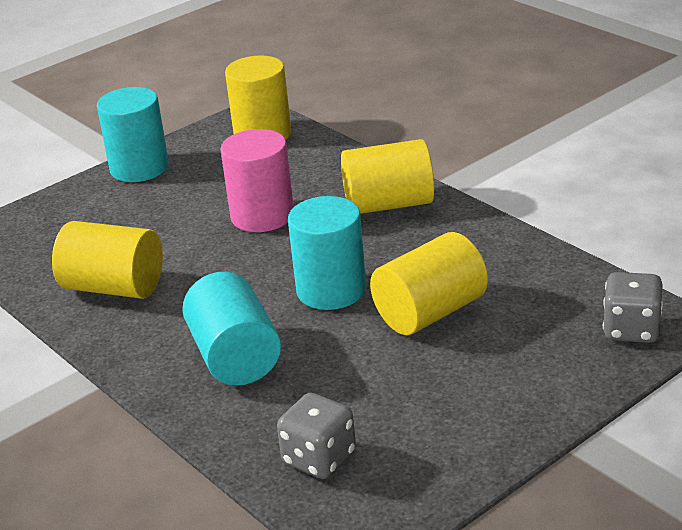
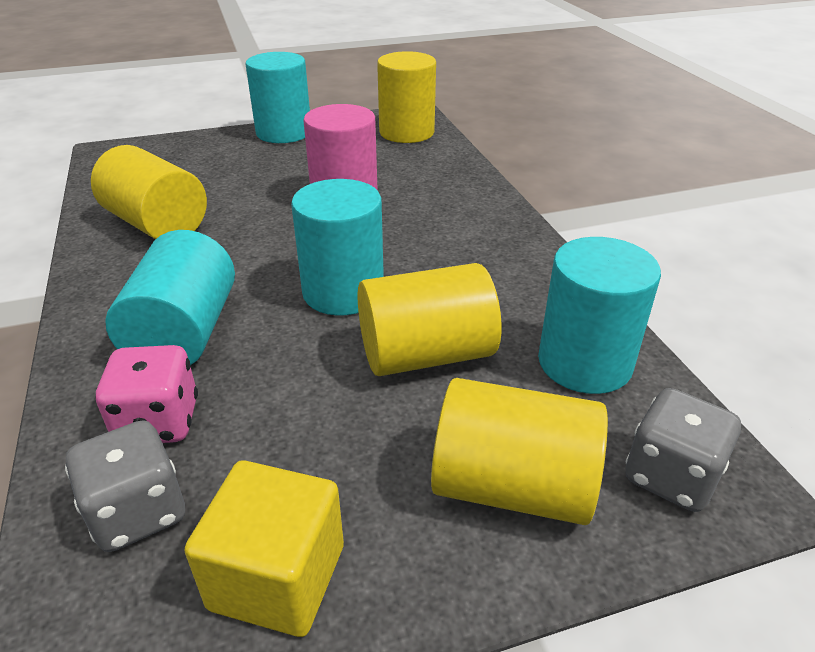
camera: 20 degrees right, 5 degrees up
(278, 413) = (158, 422): none -> pink dice
(388, 204) = (471, 221): yellow cylinder -> yellow cylinder (512, 486)
(436, 455) = (277, 577): none -> yellow cube
(543, 282) = (584, 362): none -> turquoise cylinder

